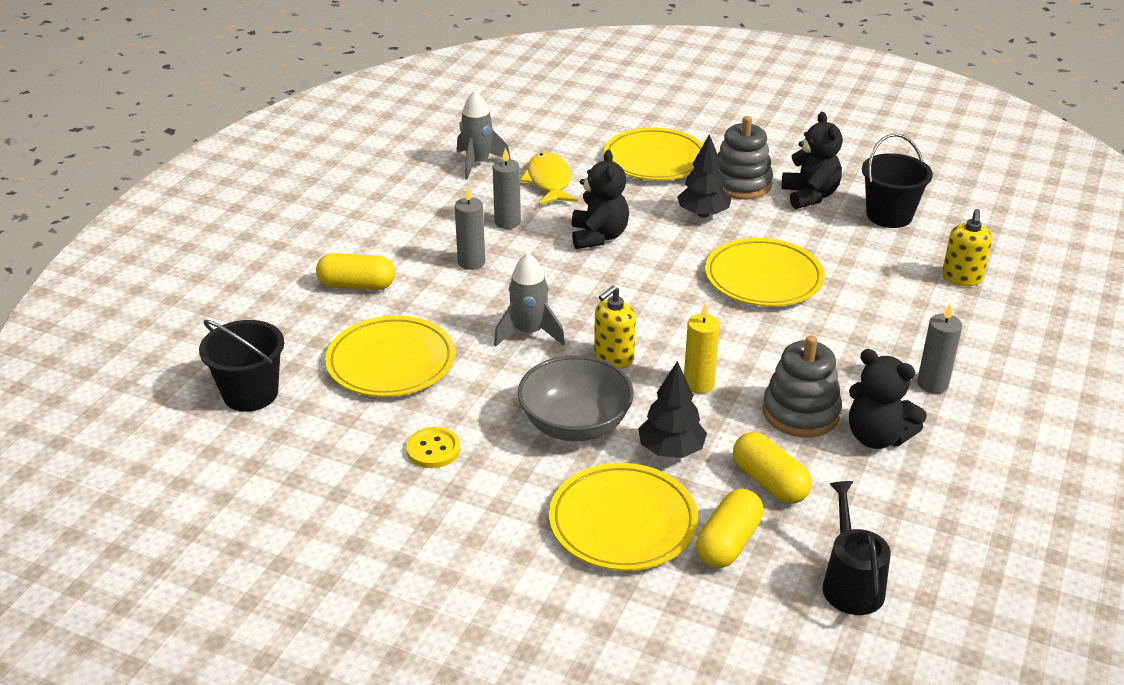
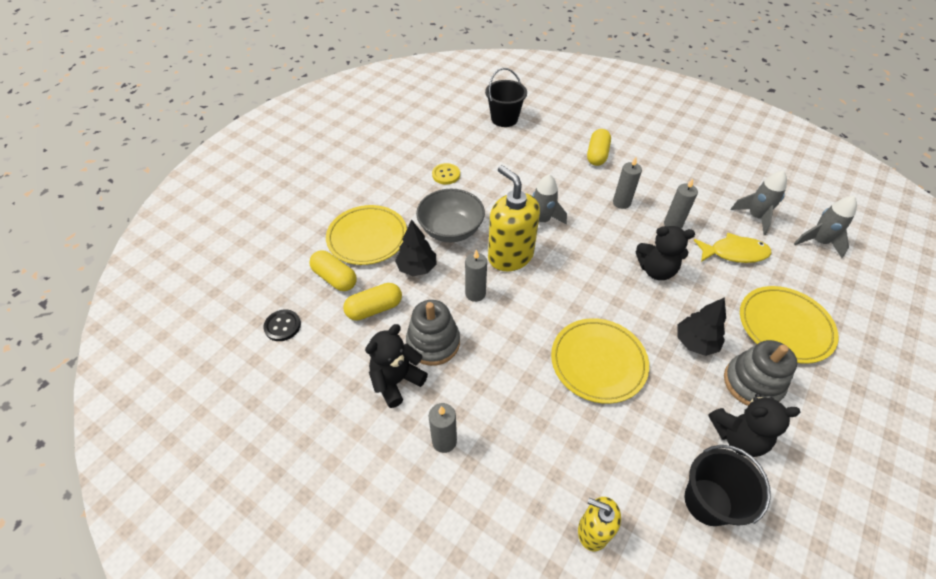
camera: 100 degrees right, 15 degrees up
(391, 362) = (522, 164): yellow plate -> none
(513, 128) = (818, 242): none -> grey rocket
(613, 358) = (510, 256): yellow soap dispenser -> yellow soap dispenser, size x1.76
(698, 384) = (475, 293): yellow candle -> grey candle
(850, 582) = (282, 326): black watering can -> black button

